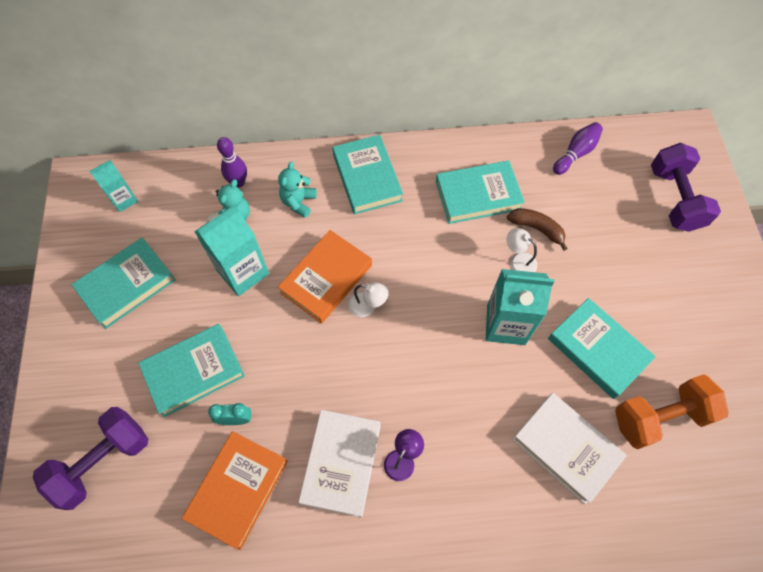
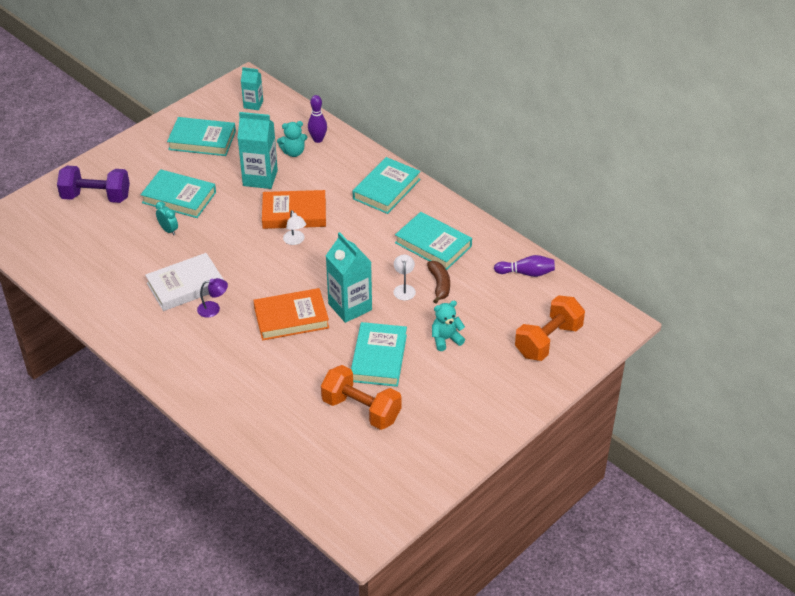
camera: 50 degrees right, 20 degrees down
(238, 489) = (130, 255): orange book -> orange book (291, 318)
(298, 202) = (333, 171): turquoise teddy bear -> turquoise teddy bear (446, 339)
(566, 448) = (293, 376): white book -> none
(674, 199) = (548, 341): purple dumbbell -> orange dumbbell

